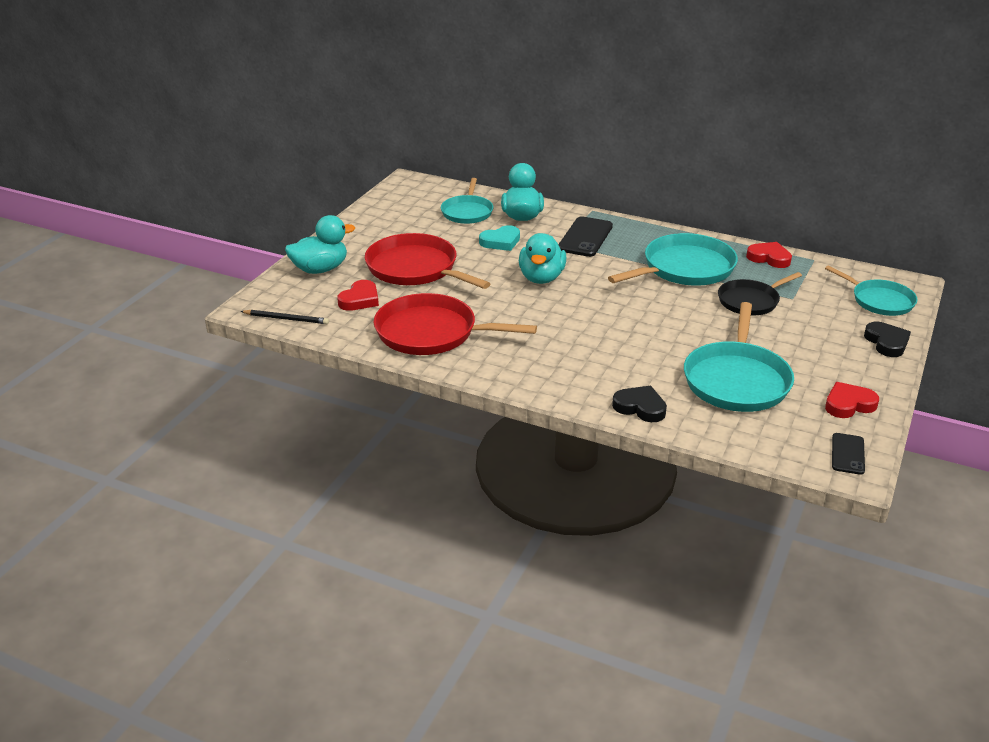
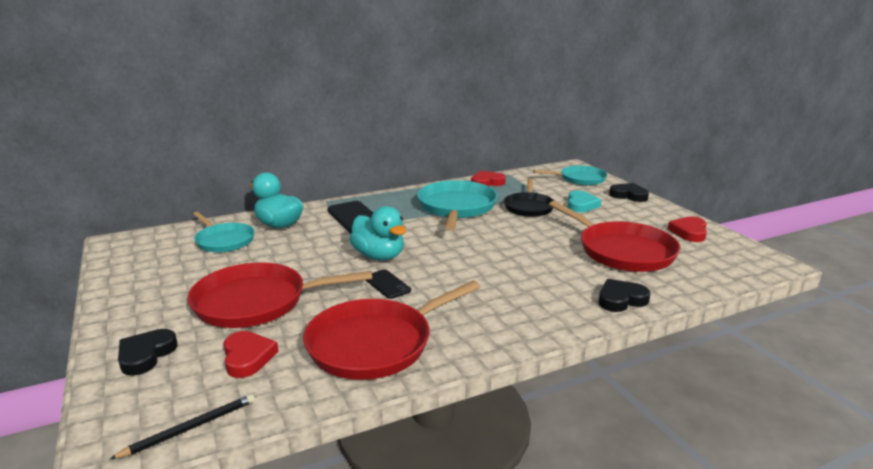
camera: 50 degrees left, 10 degrees down
(320, 269) = (146, 355): turquoise duck -> black heart
(501, 242) = (296, 248): turquoise heart -> turquoise heart (581, 205)
(736, 380) = (622, 251): turquoise pan -> red pan
(848, 454) = (750, 256): black phone -> black phone (387, 284)

